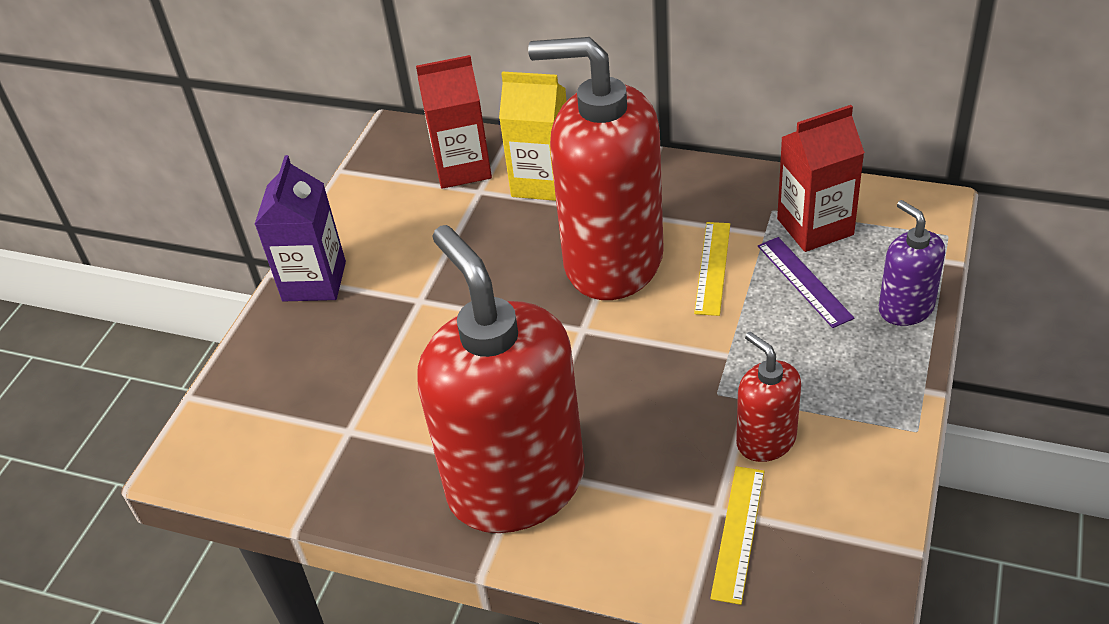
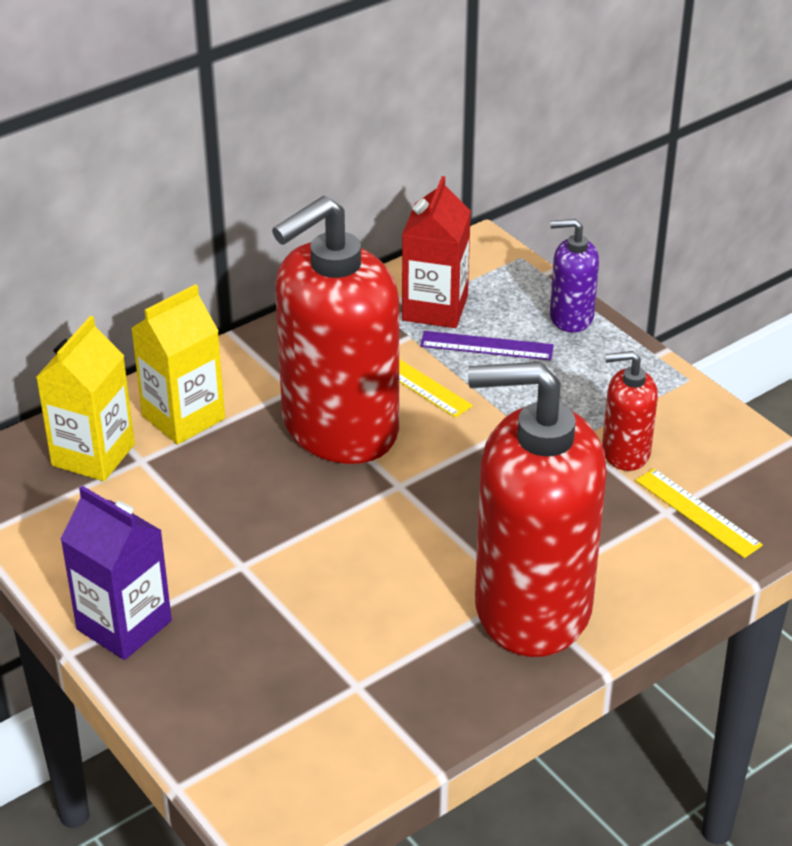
camera: 60 degrees left, 5 degrees down
(462, 168) = (93, 455): red carton -> yellow carton

